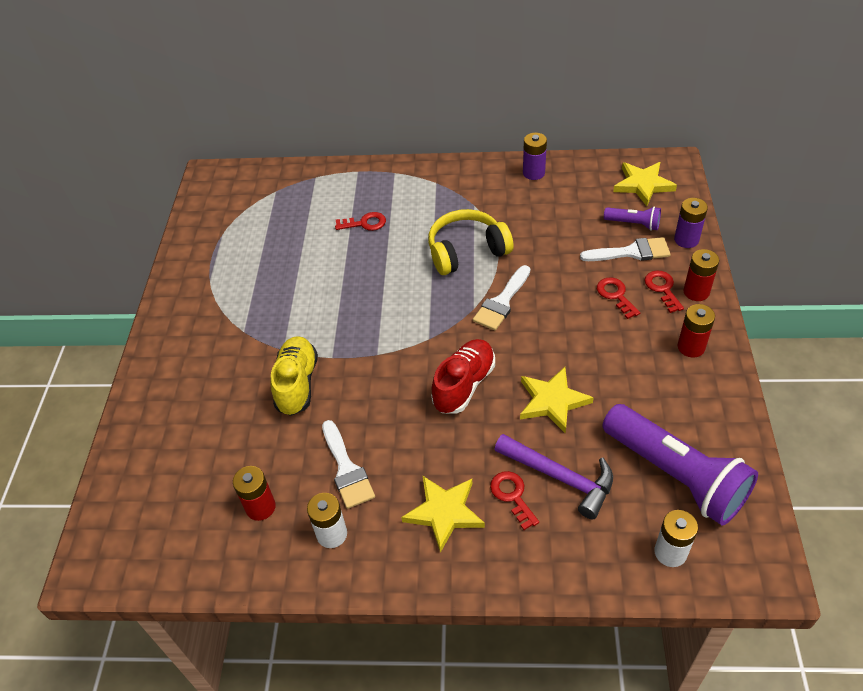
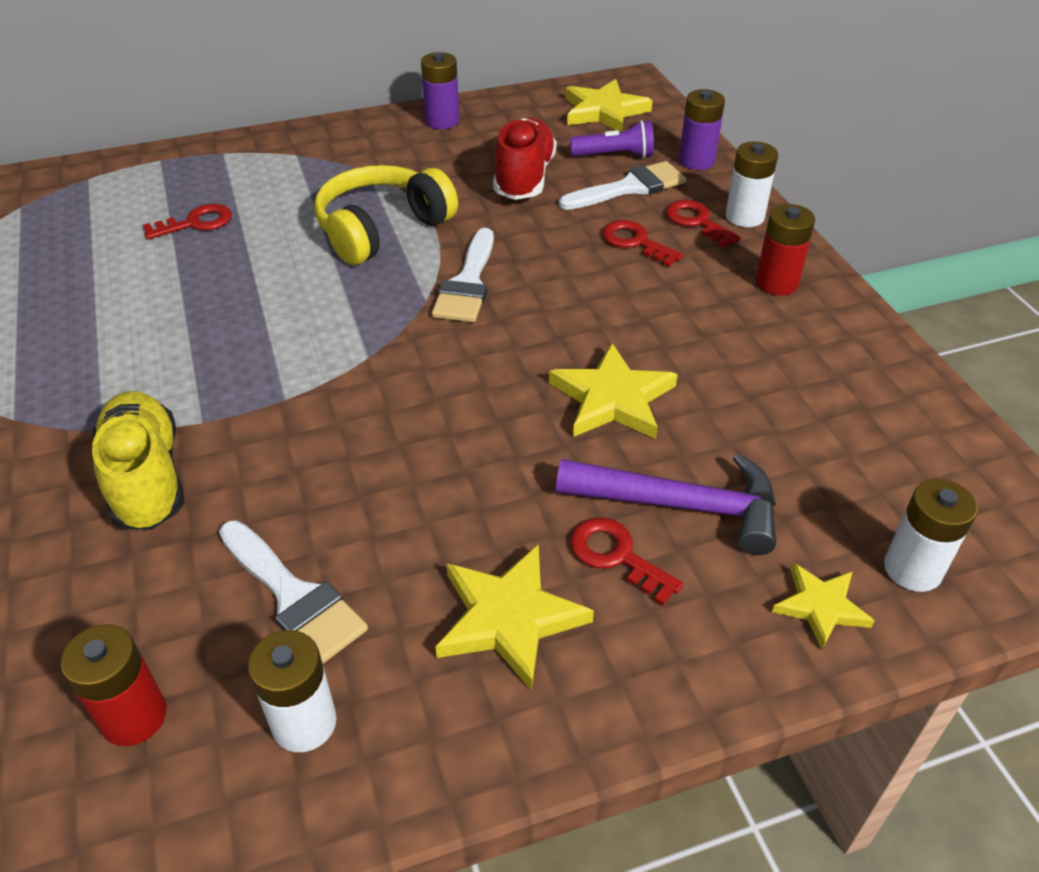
camera: 25 degrees left, 5 degrees down
(464, 385) = (457, 409): red shoe -> red shoe (524, 178)
(607, 557) = (820, 607): none -> yellow star
(676, 475) = (854, 454): purple flashlight -> none
(696, 292) = (744, 217): red battery -> white battery

